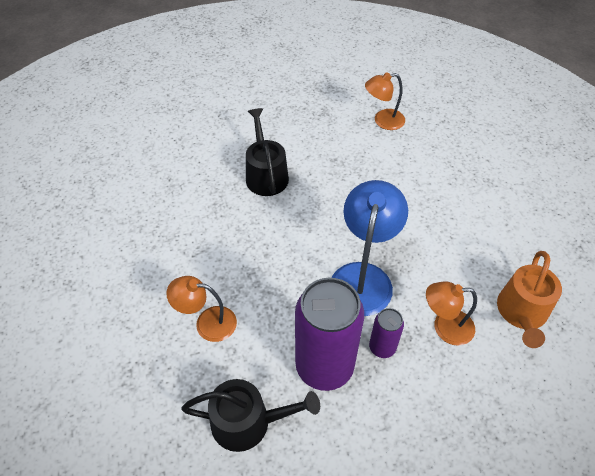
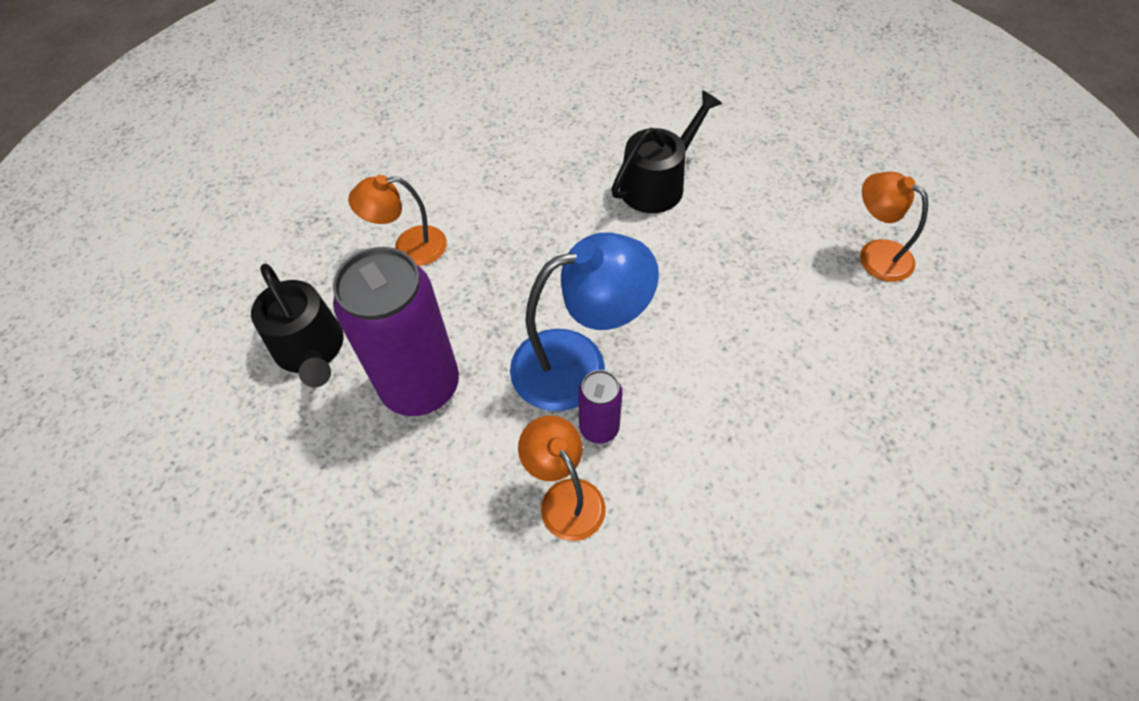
camera: 60 degrees right, 5 degrees up
(207, 323) = (409, 247): orange lamp -> orange lamp turned 75 degrees counterclockwise
(382, 347) = (485, 435): purple can -> purple can (599, 428)
(522, 313) = (661, 594): orange watering can -> none

